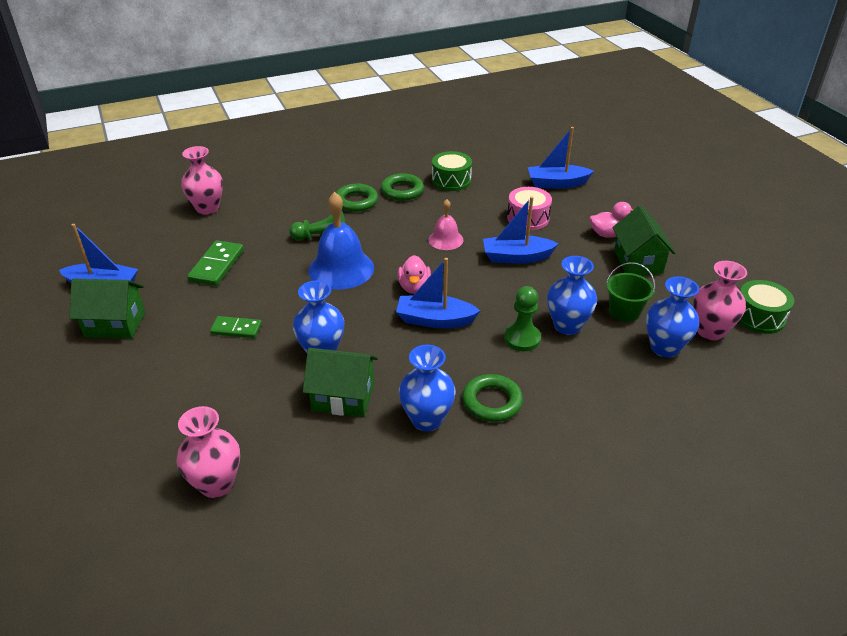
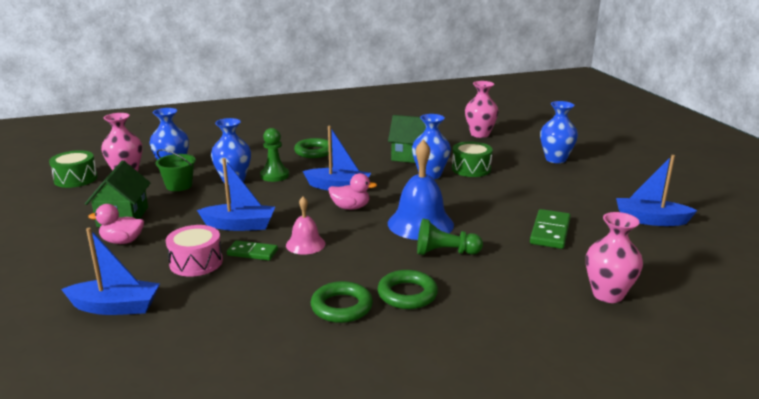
camera: 175 degrees left, 15 degrees down
(115, 324) = (608, 195): green house -> none
(236, 329) = (503, 189): green domino -> green domino (252, 252)
(414, 287) = (350, 207): pink duck -> pink duck turned 90 degrees clockwise
(426, 419) = (358, 147): blue vase -> blue vase (555, 159)
(451, 180) = (264, 320): green drum -> green drum (471, 169)

